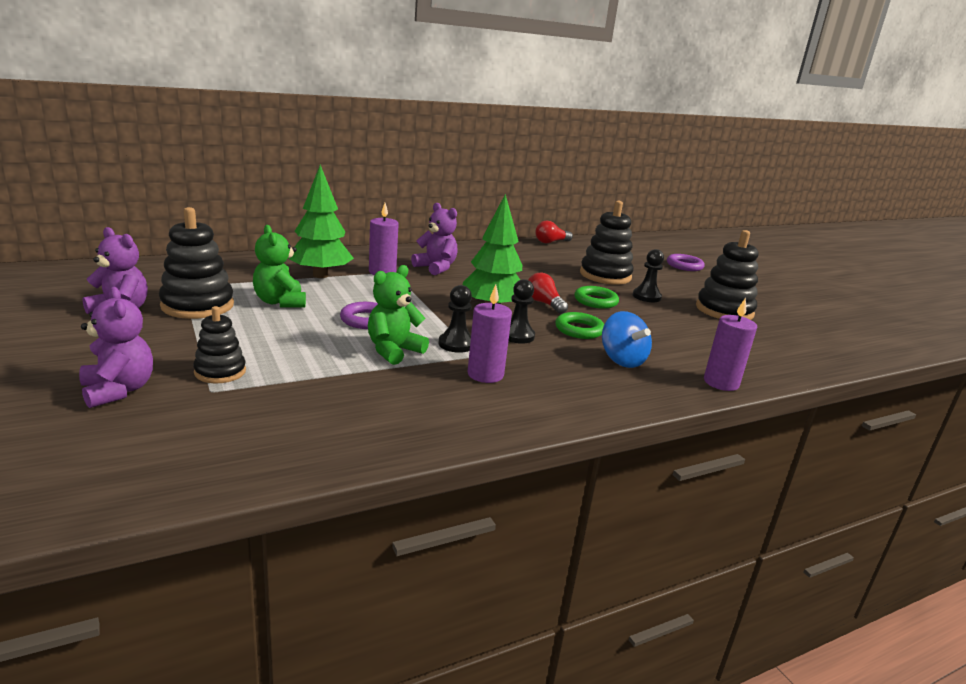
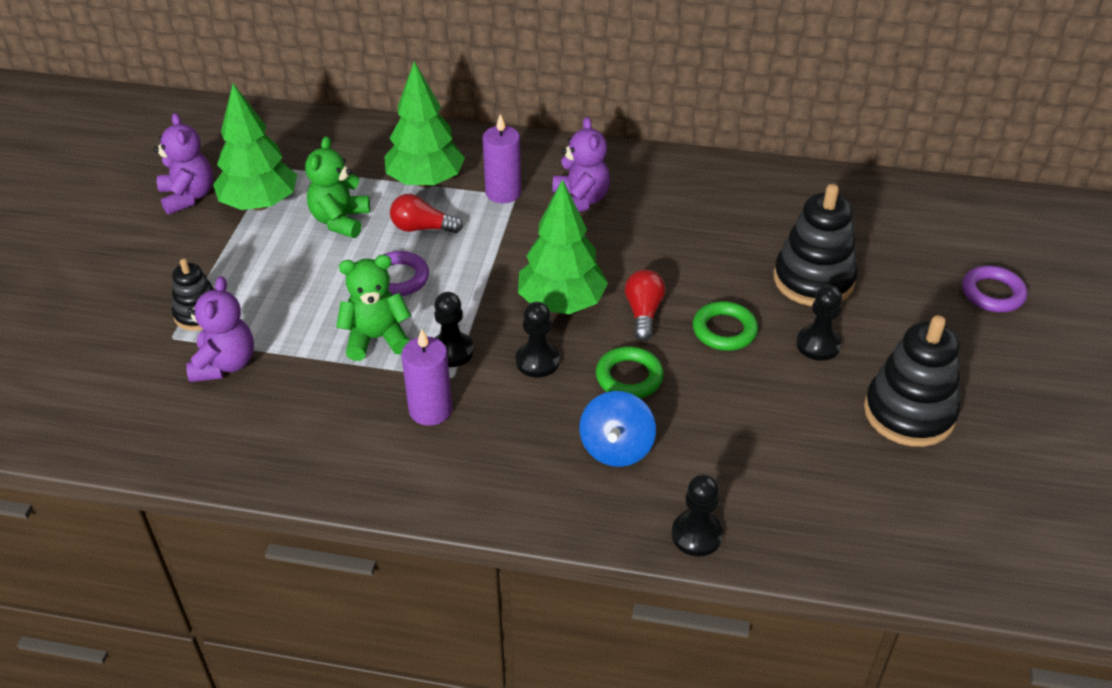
camera: 40 degrees right, 20 degrees up
(118, 390) = (108, 310): purple teddy bear -> purple teddy bear (225, 364)
(197, 305) = (260, 204): black stacking toy -> green tree
(551, 242) = (824, 179): red light bulb -> red light bulb (422, 228)
(721, 383) = (696, 535): purple candle -> black pawn

